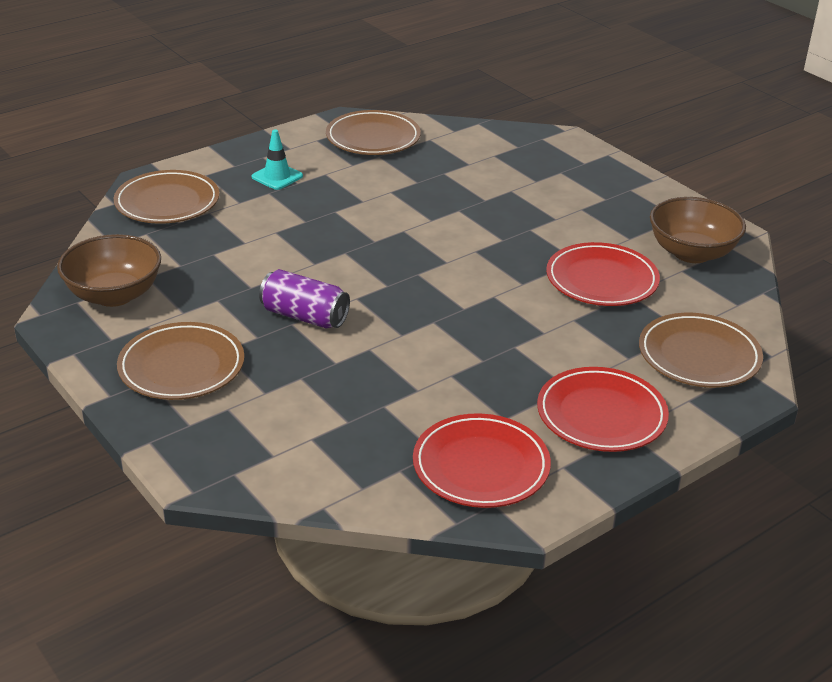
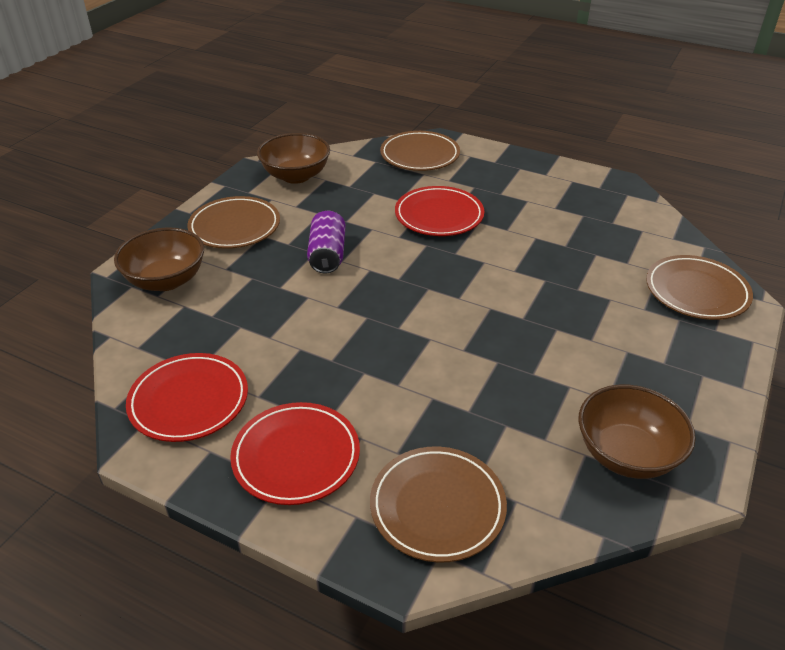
camera: 65 degrees right, 5 degrees up
(247, 443) = (166, 280): none -> brown bowl
(277, 177) = (499, 183): turquoise traffic cone -> none
(373, 138) = (607, 203): brown plate -> brown plate (696, 291)
(601, 280) = (514, 399): red plate -> red plate (439, 215)

